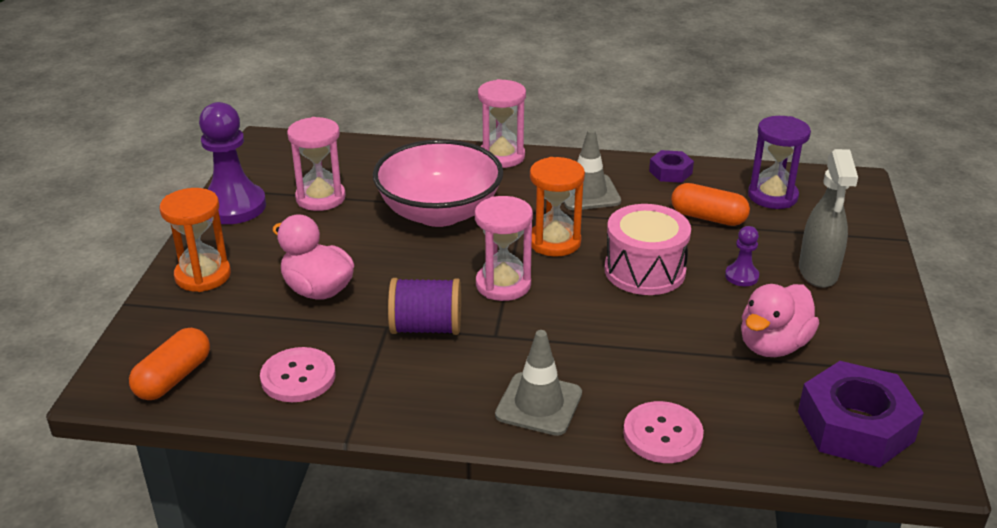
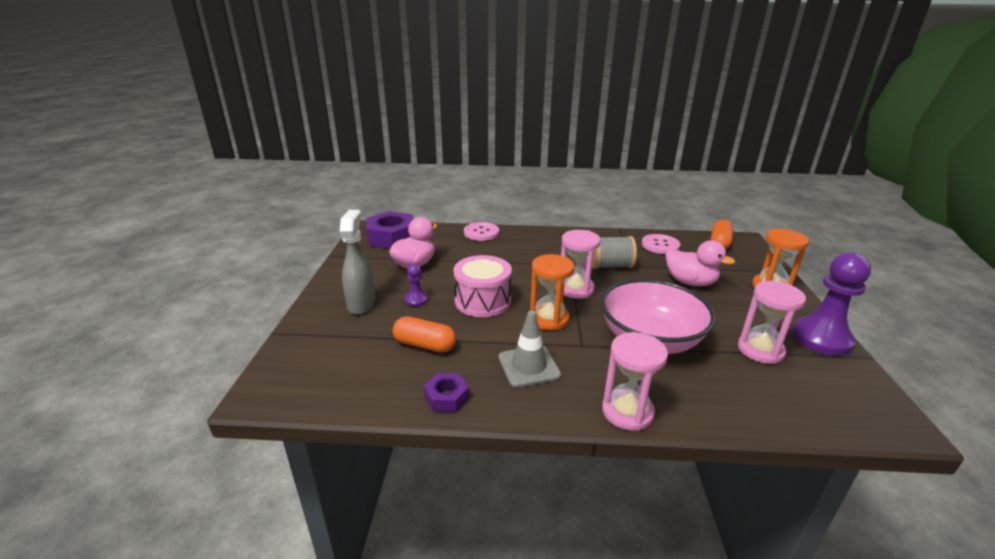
camera: 175 degrees right, 5 degrees down
(426, 328) = (610, 266): purple spool -> grey spool
(539, 404) = (539, 240): grey traffic cone -> none
(772, 196) = (356, 370): purple hourglass -> none

